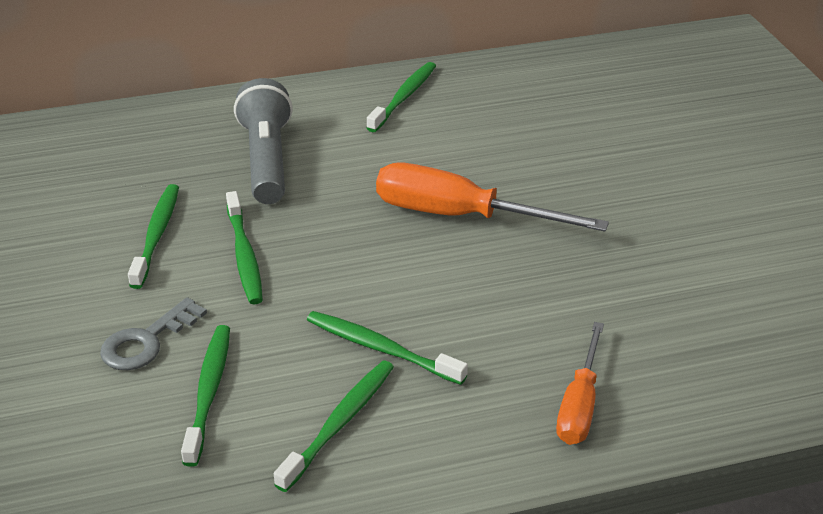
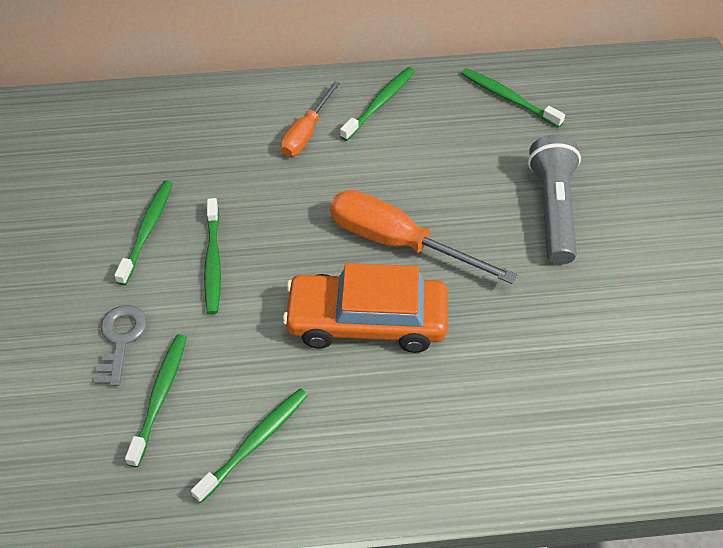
camera: 10 degrees right, 15 degrees up
(146, 341) = (121, 339): grey key -> grey key turned 135 degrees clockwise
(267, 160) = (250, 161): grey flashlight -> grey flashlight (553, 210)
(381, 348) = (303, 373): green toothbrush -> green toothbrush (508, 98)
(444, 291) = (367, 321): none -> orange car
(579, 405) = (449, 453): orange screwdriver -> orange screwdriver (306, 133)

